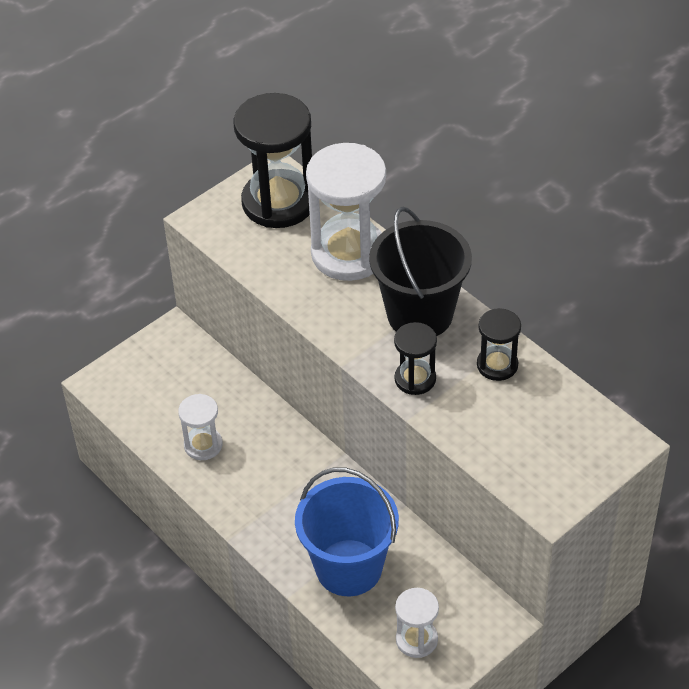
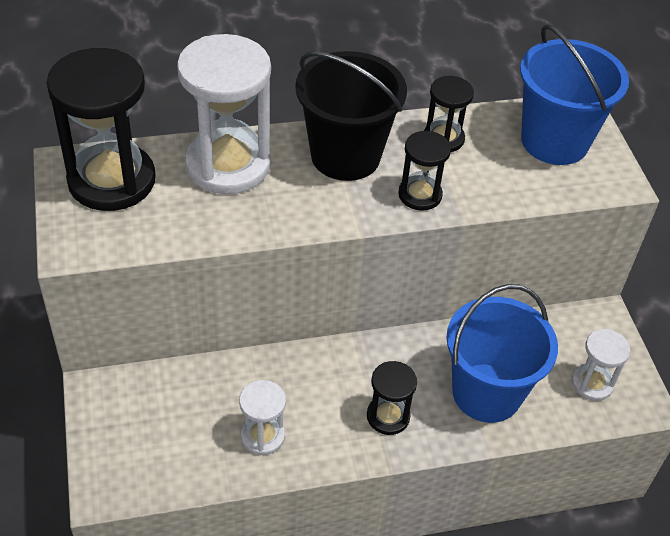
camera: 65 degrees left, 0 degrees up
(276, 512) = (388, 416): none -> black hourglass
(563, 440) = (554, 141): none -> blue bucket

